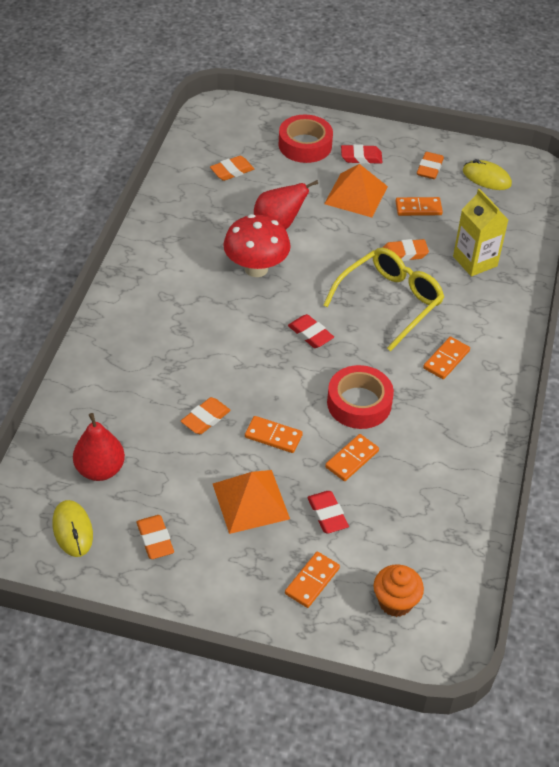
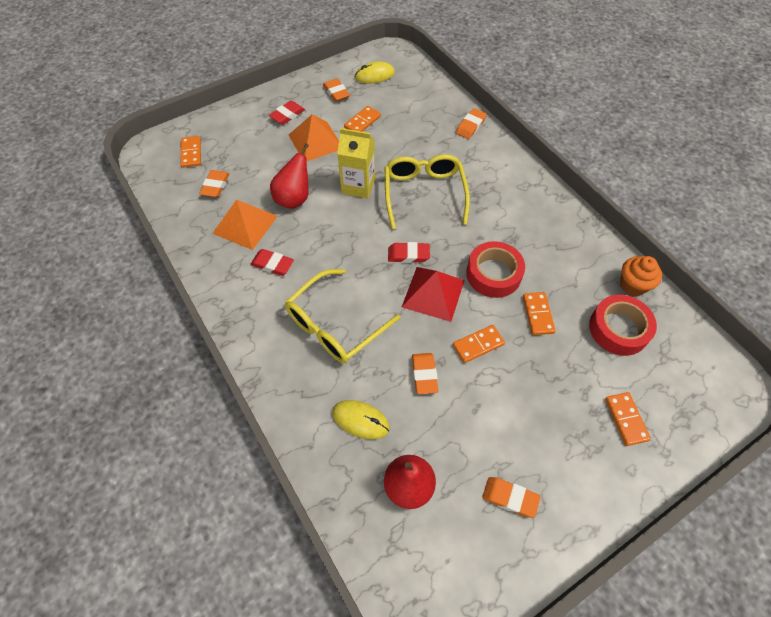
camera: 45 degrees left, 10 degrees up
(72, 530) = (452, 555): yellow mouse -> yellow mouse (360, 420)
(188, 334) = (335, 325): none -> yellow glasses
(250, 501) = (525, 404): orange pyramid -> orange pyramid (245, 224)
(256, 268) = (318, 240): red mushroom -> none
(290, 375) = (433, 293): none -> red pyramid
(305, 145) = (242, 132): red tape -> red tape (618, 329)
(327, 514) = (574, 365): red eraser -> red eraser (272, 264)
(395, 602) = (678, 382): orange cupcake -> orange cupcake (632, 285)
(404, 253) = (391, 156): orange eraser -> orange eraser (470, 126)
(446, 360) = (499, 203): orange domino -> orange domino (191, 153)
(475, 261) = (434, 130): yellow carton -> yellow carton (358, 186)

